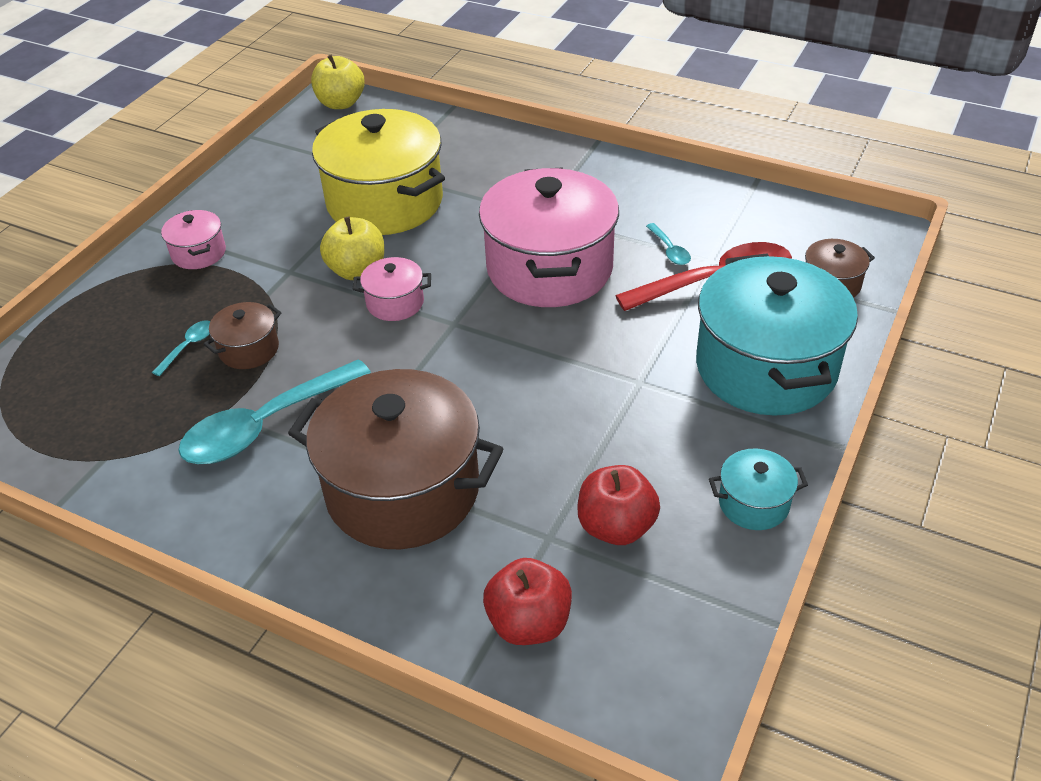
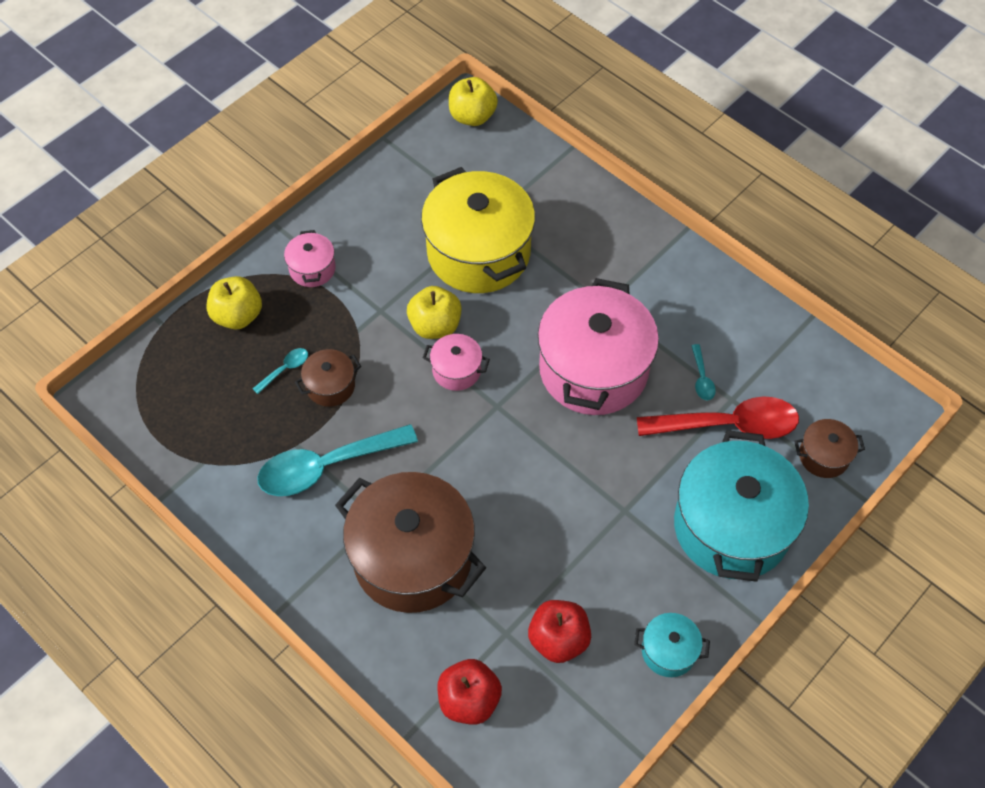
camera: 15 degrees right, 15 degrees up
(118, 311) = (238, 316): none -> yellow apple

